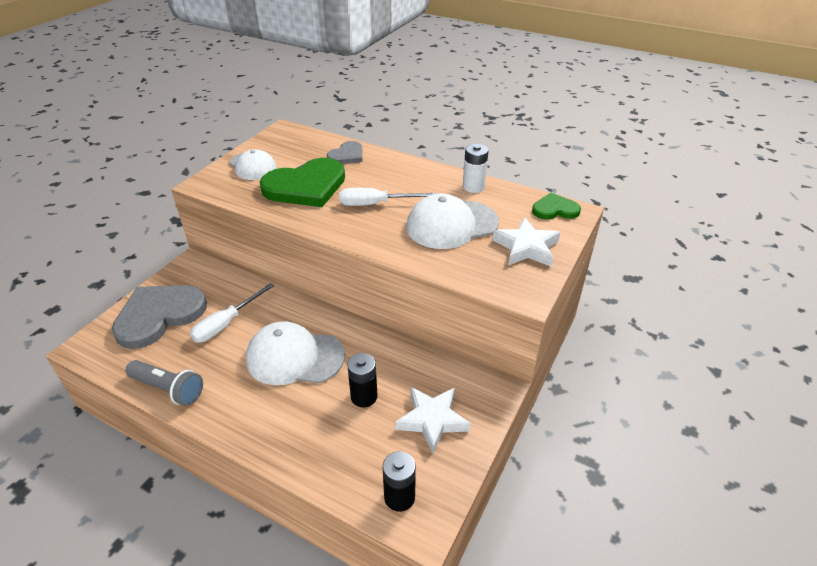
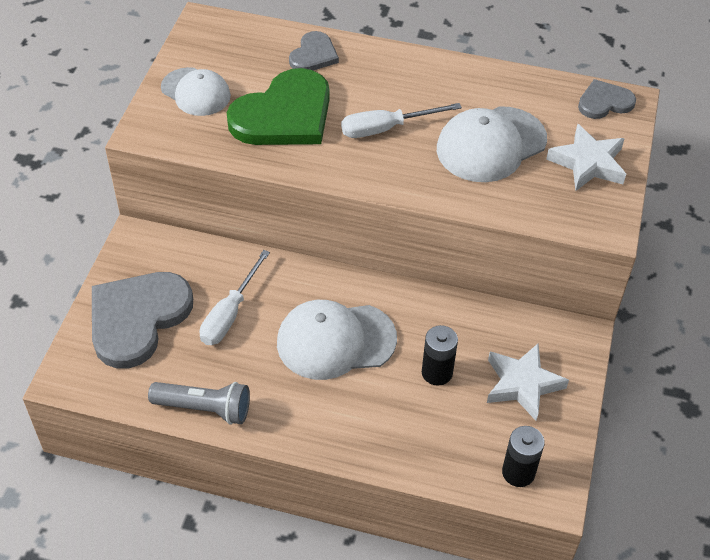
camera: 15 degrees left, 10 degrees up
(473, 187) = (496, 83): white battery -> none
(555, 209) = (604, 102): green heart -> grey heart

